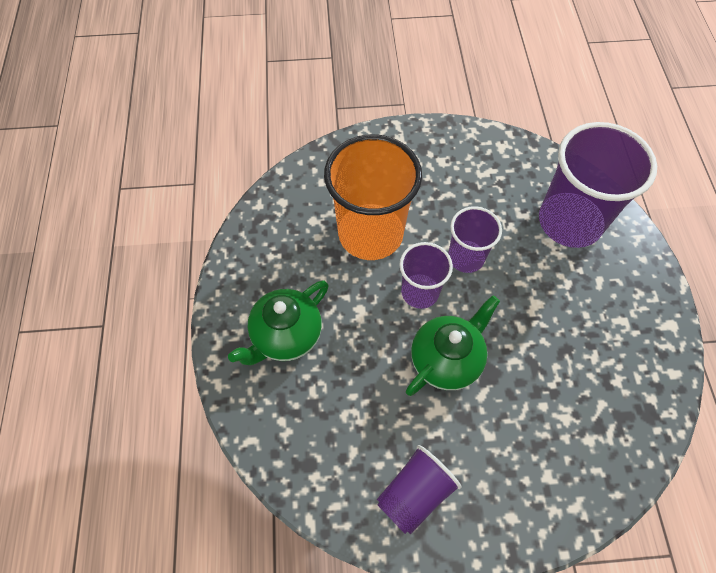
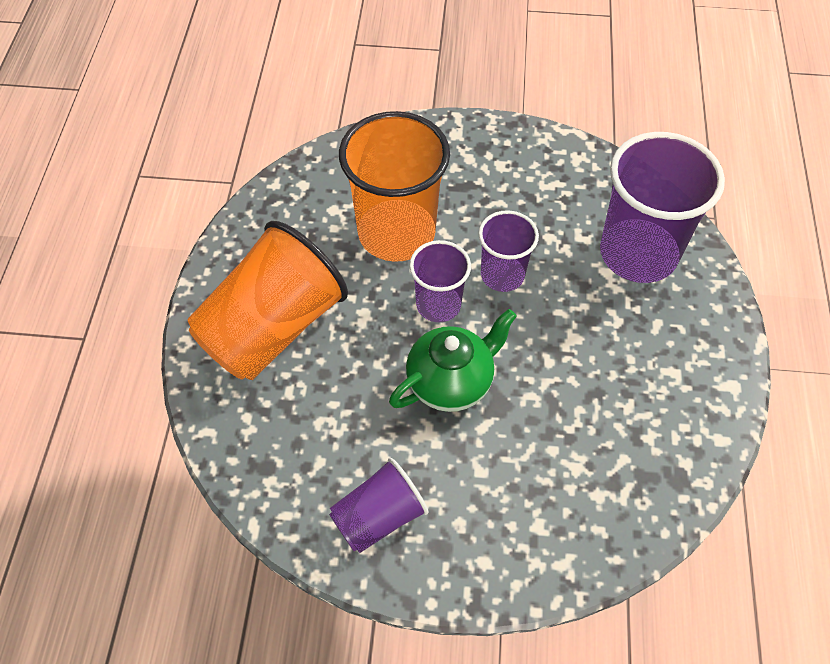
camera: 10 degrees right, 5 degrees down
(286, 336) = (272, 328): green teapot -> orange cup

